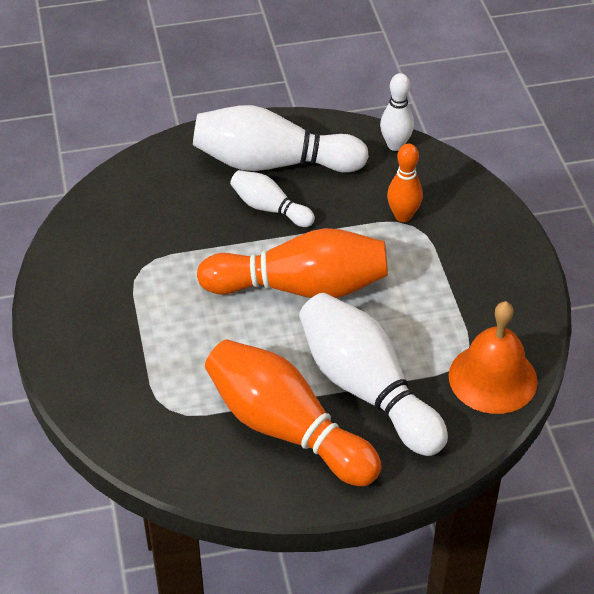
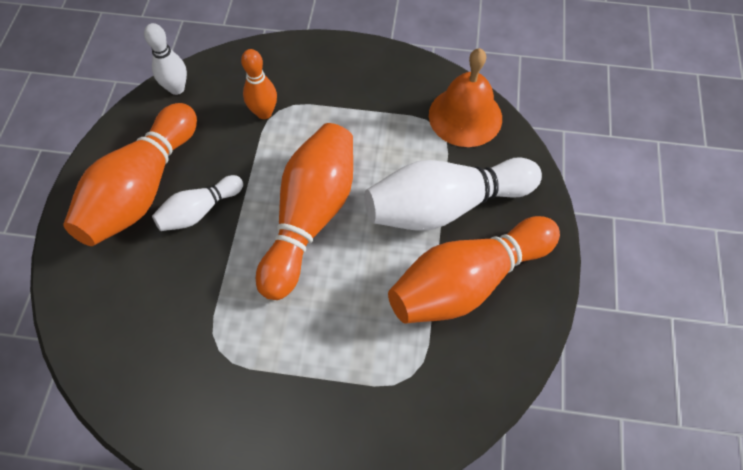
camera: 70 degrees left, 15 degrees up
(273, 163) = (142, 189): white bowling pin -> orange bowling pin

